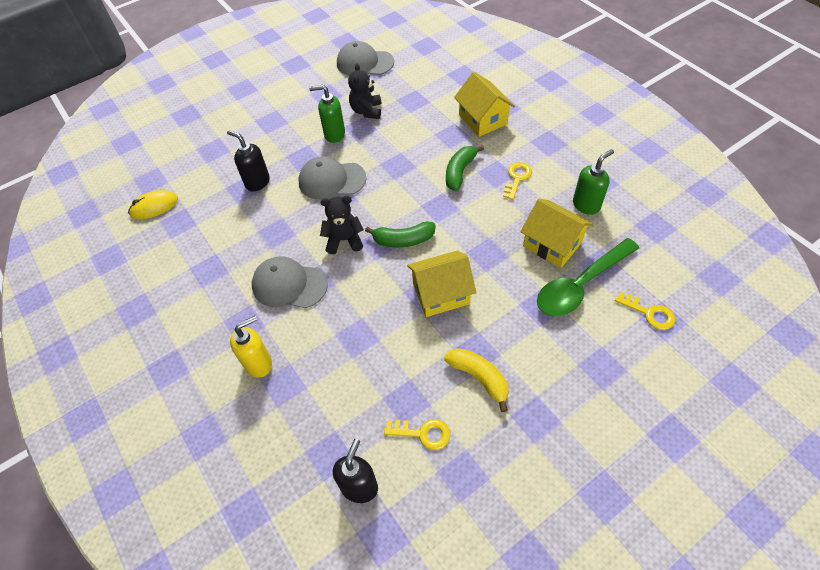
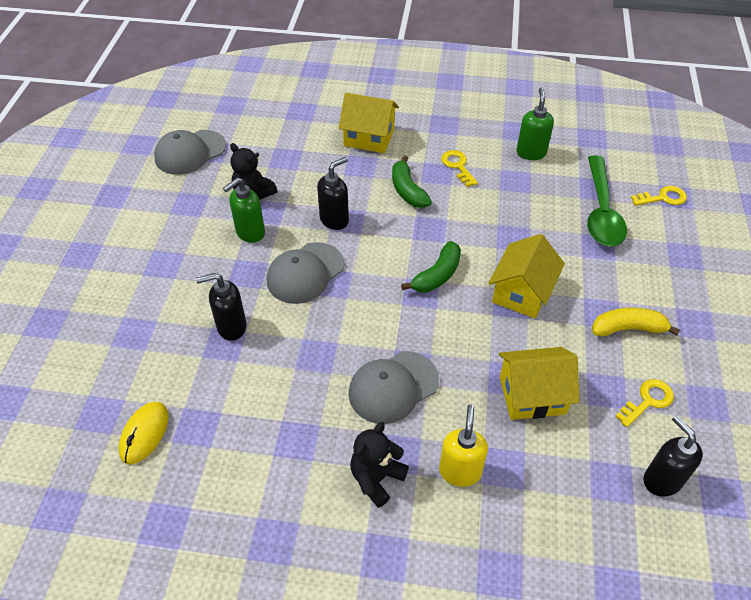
camera: 50 degrees left, 5 degrees down
(344, 240) = (388, 313): black teddy bear -> black teddy bear (376, 478)
(390, 159) = (334, 220): none -> black soap dispenser
(552, 244) = (546, 197): yellow house -> yellow house (532, 395)

